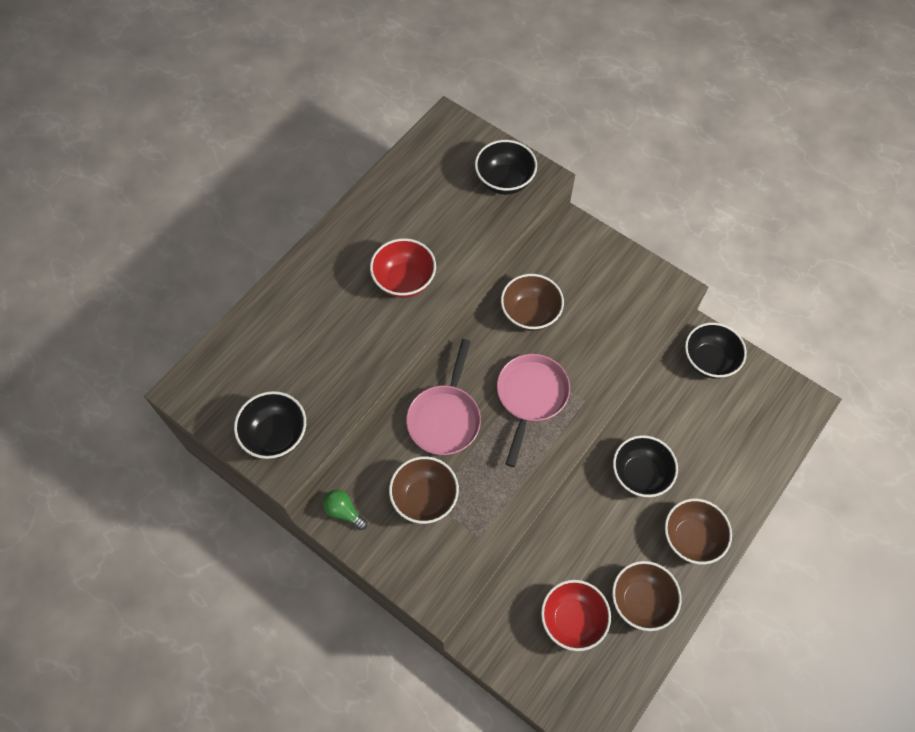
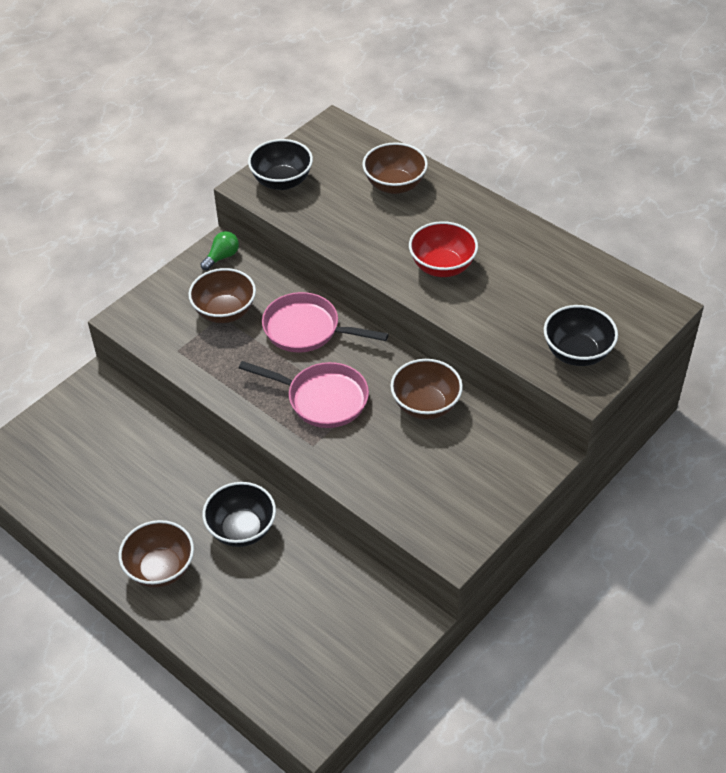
camera: 95 degrees right, 15 degrees down
(572, 620) = (99, 454): red bowl -> none
(641, 601) = (104, 513): brown bowl -> brown bowl (395, 185)
(709, 361) = (380, 621): black bowl -> none

